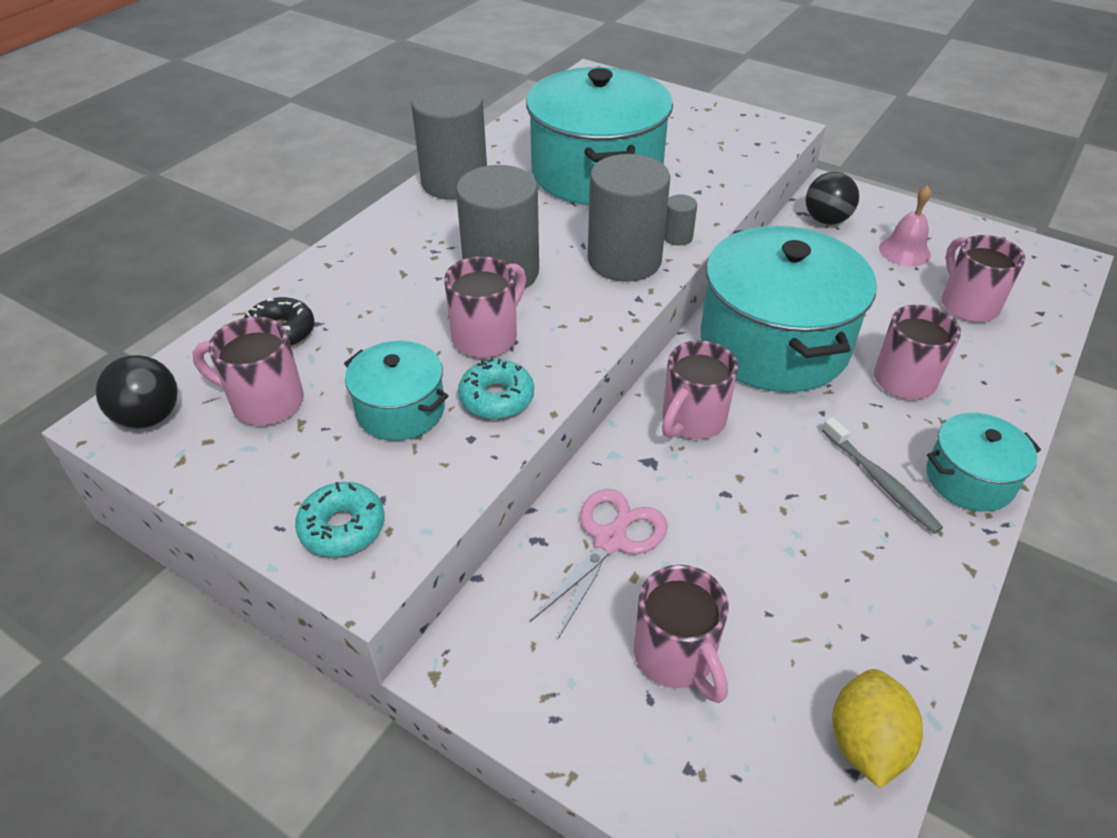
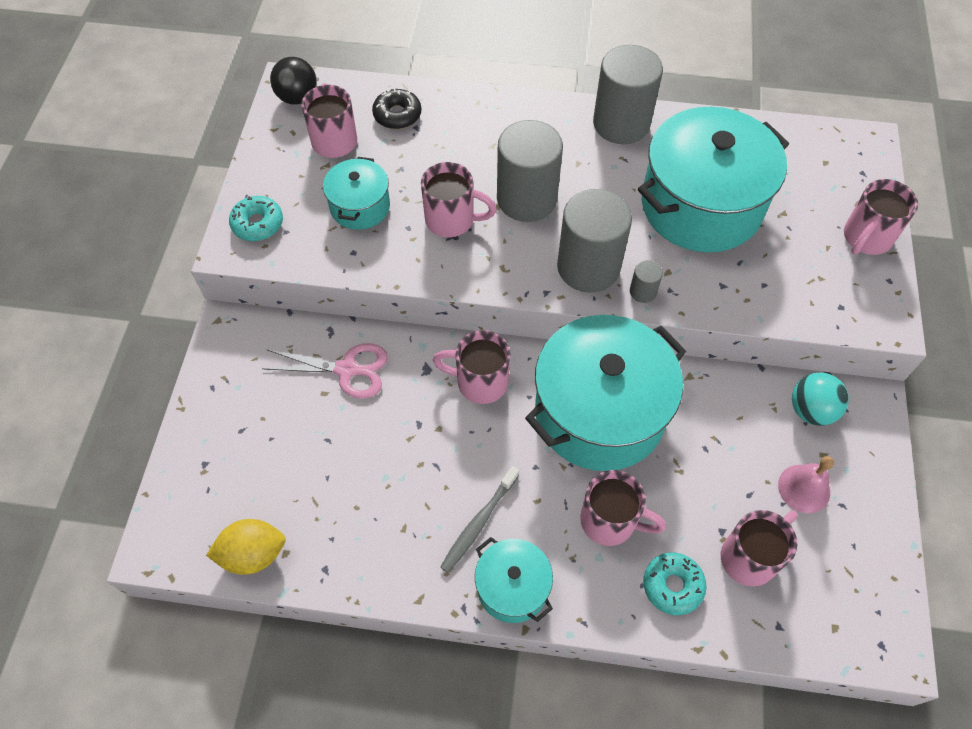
camera: 65 degrees right, 15 degrees up
(496, 398) = (395, 250): turquoise donut -> turquoise donut (672, 586)
(676, 657) = (274, 434): pink mug -> pink mug (866, 238)
(826, 220) = (811, 410): black ball -> turquoise ball

